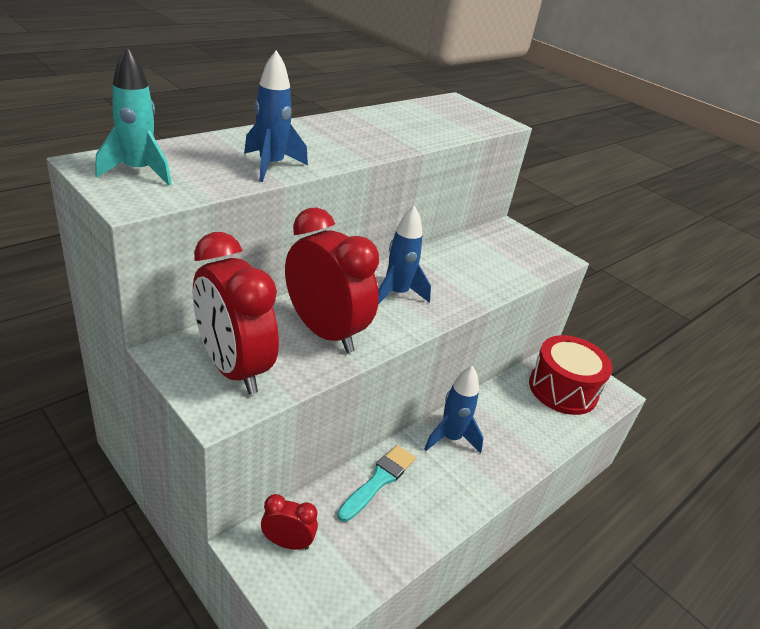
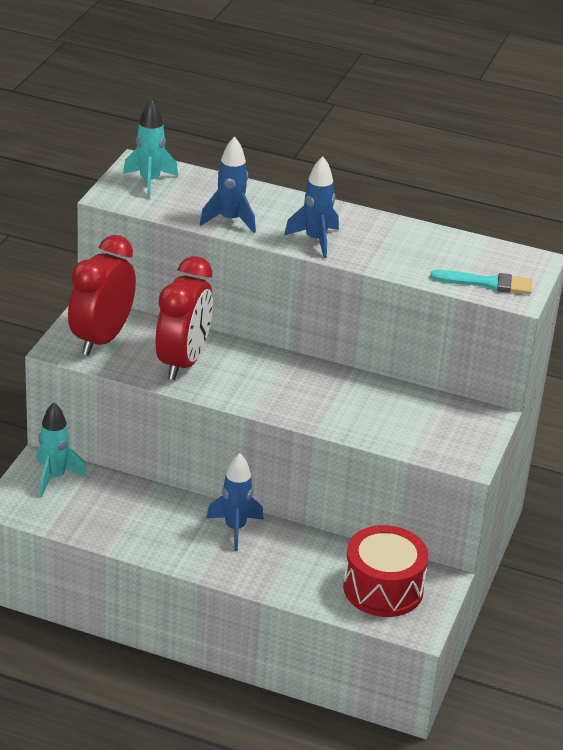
camera: 65 degrees right, 0 degrees up
(287, 543) = (55, 477): red clock -> turquoise rocket
(378, 480) = (149, 502): turquoise brush -> turquoise brush (487, 283)
(397, 294) = (276, 380): blue rocket -> blue rocket (315, 240)

